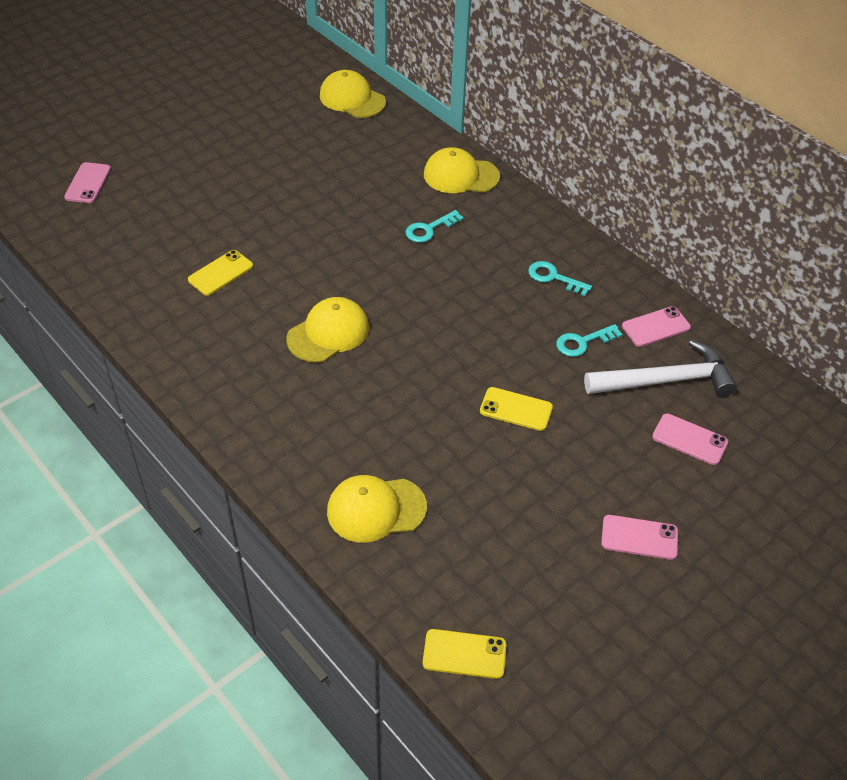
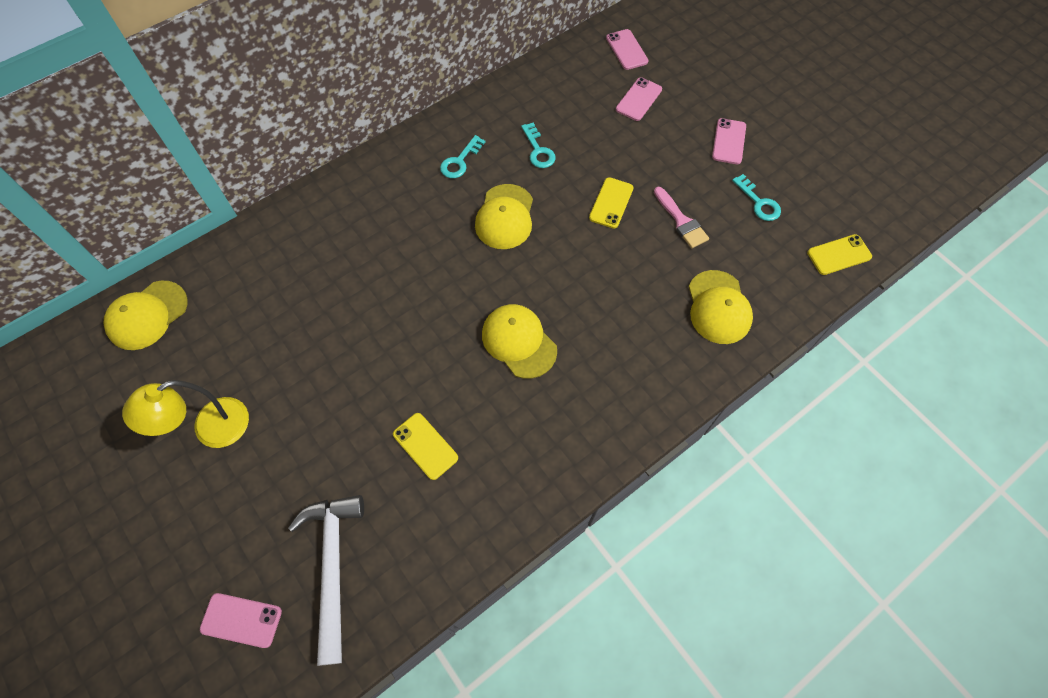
camera: 85 degrees left, 15 degrees up
(246, 147) = (210, 429): none -> yellow lamp
(429, 229) = (383, 251): turquoise key -> turquoise key (759, 202)
(460, 175) = (306, 220): yellow cap -> yellow cap (505, 217)
(464, 654) = (839, 255): yellow phone -> yellow phone turned 60 degrees clockwise
(498, 478) = (681, 221): none -> pink brush
(656, 327) = (523, 101): pink phone -> pink phone (626, 50)
(665, 380) = (580, 104): white hammer -> white hammer (332, 566)

